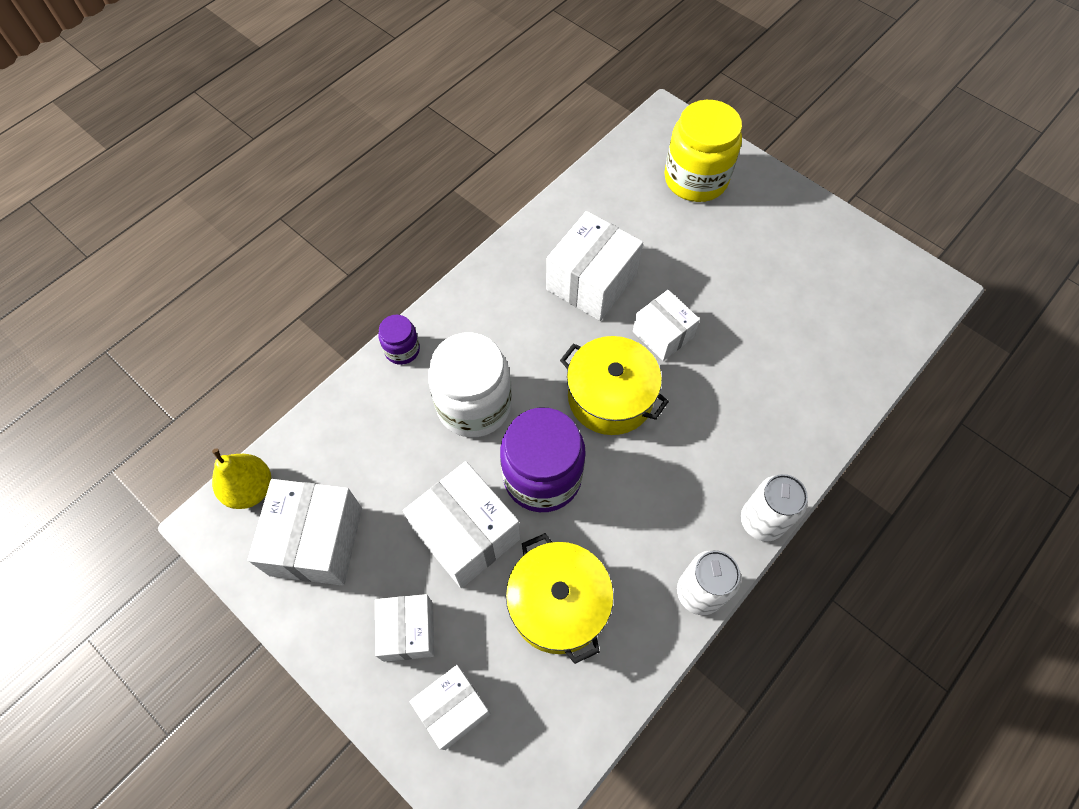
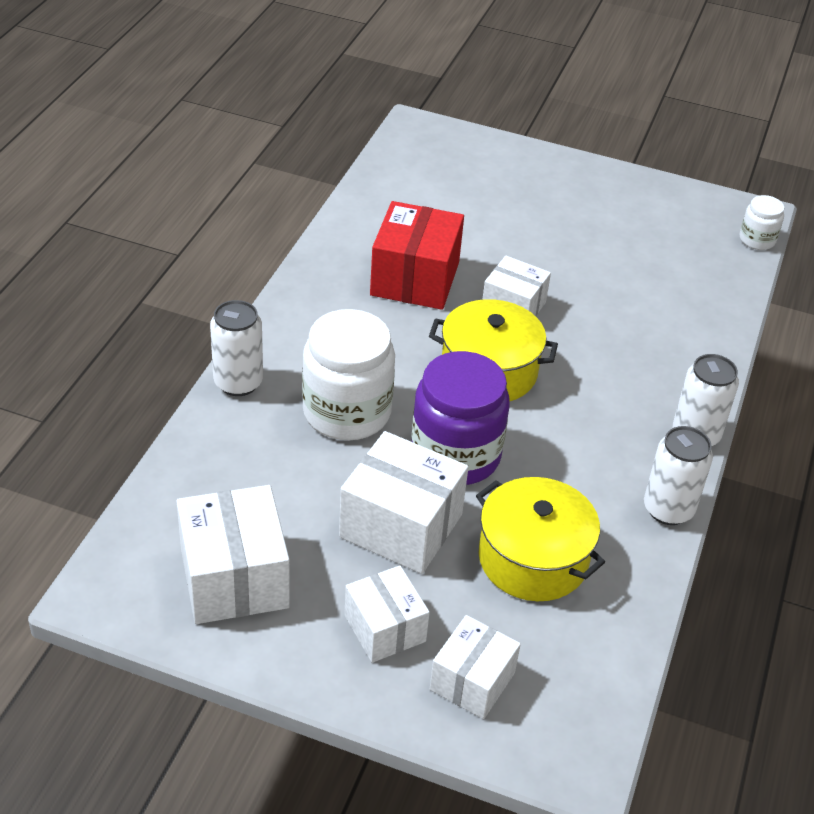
camera: 25 degrees left, 20 degrees down
(250, 489) = (127, 551): yellow pear -> none
(402, 350) = (238, 382): purple jar -> white can
(591, 282) = (415, 279): white box -> red box
(695, 179) = (475, 172): yellow jar -> none
(925, 319) = (757, 240): none -> white jar

